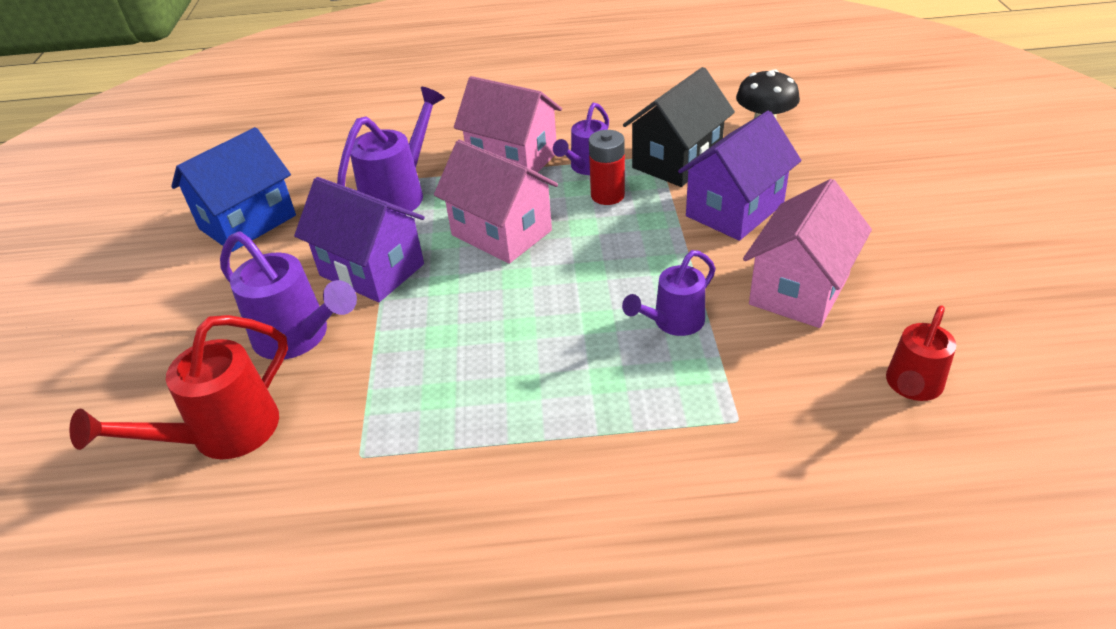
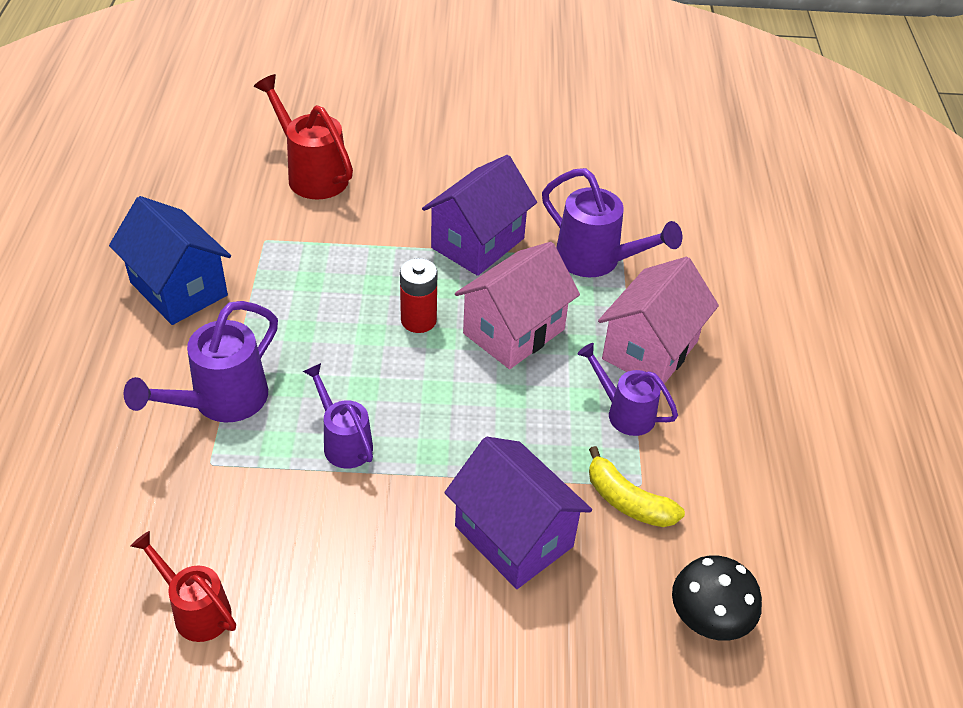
camera: 90 degrees right, 5 degrees up
(247, 222) = (567, 165): blue house -> blue house (179, 289)
(298, 337) = (402, 204): purple watering can -> purple watering can (221, 401)
(607, 195) = (564, 423): red battery -> red battery (418, 320)
(677, 161) = (627, 501): black house -> yellow banana
(799, 290) = (359, 558): pink house -> none

